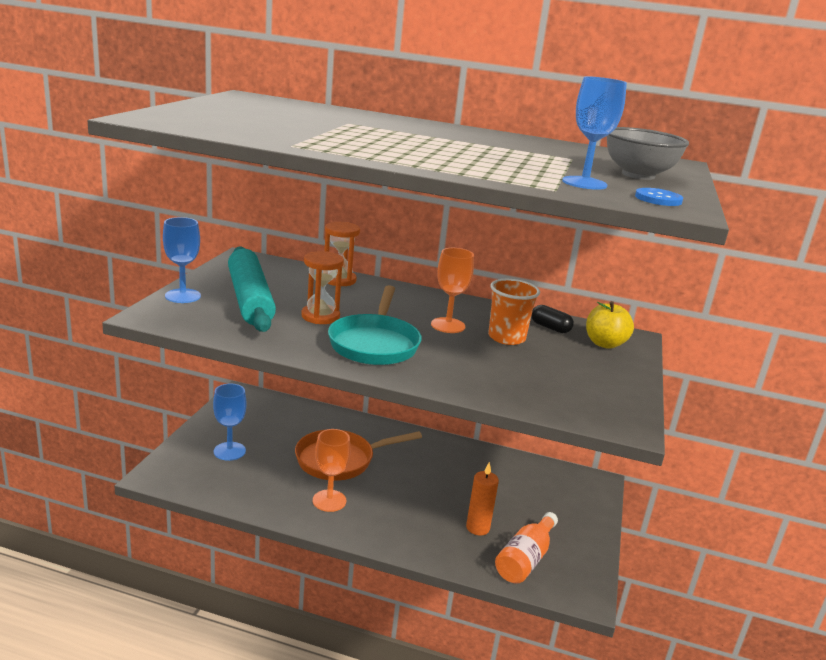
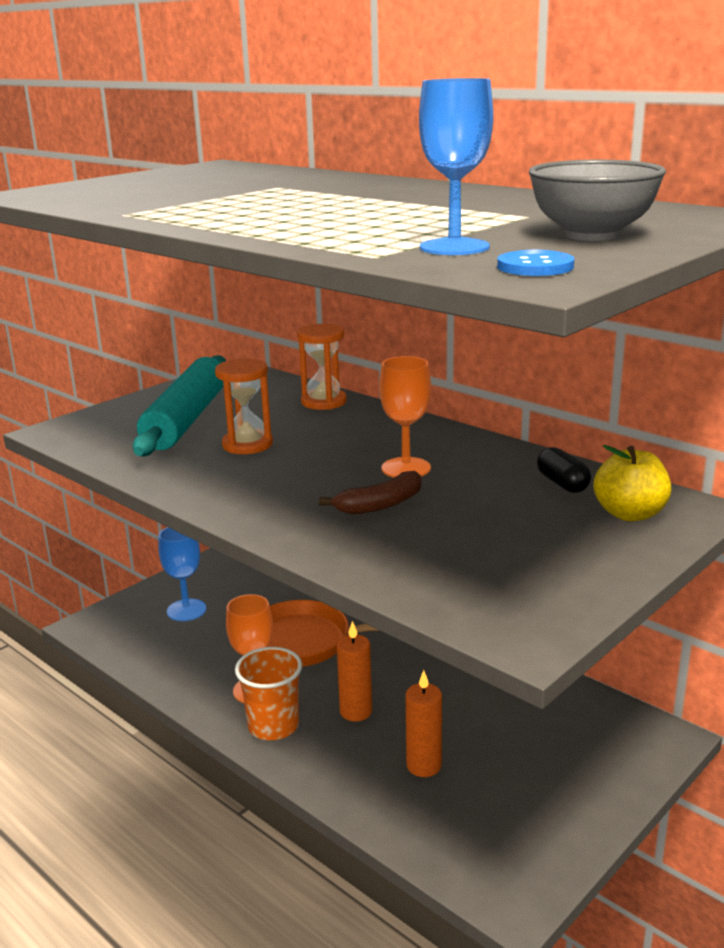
camera: 30 degrees right, 0 degrees up
(183, 296) = (116, 411): blue goblet -> none
(375, 344) = (277, 483): turquoise pan -> none
(409, 502) = (356, 711): none -> orange candle
(459, 352) = (380, 505): none -> brown banana
(506, 338) = (475, 491): orange cup -> orange cup (273, 726)
(525, 559) = (460, 825): orange bottle -> none

